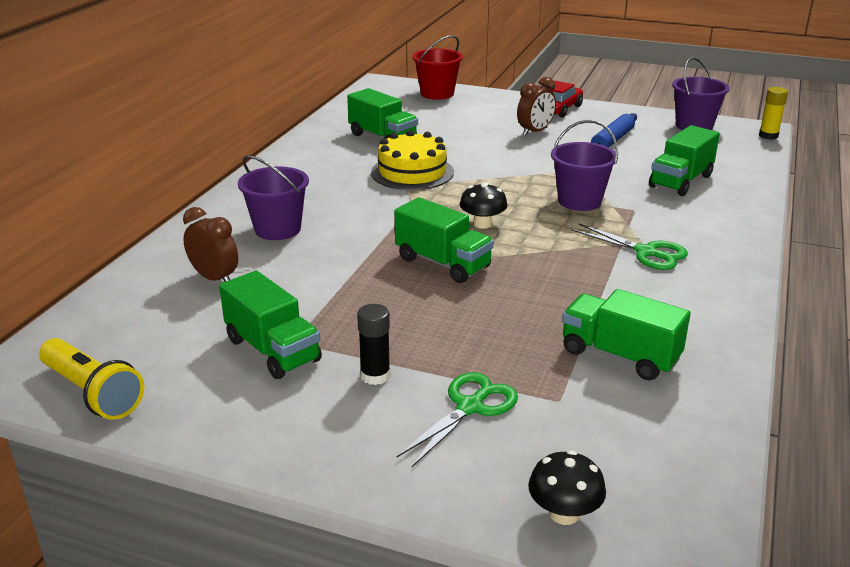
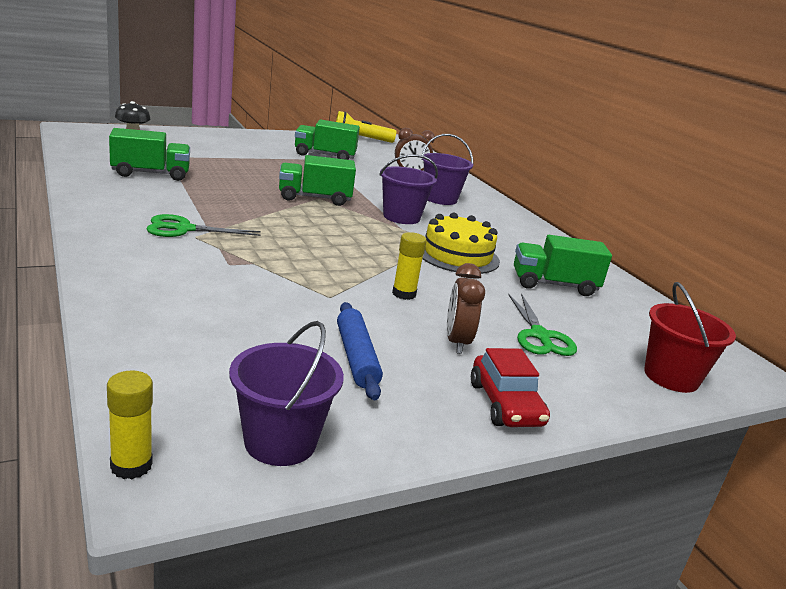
camera: 130 degrees right, 5 degrees down
(375, 376) = (265, 154): black glue stick -> none
(470, 407) = (207, 150): green scissors -> green scissors (540, 336)
(482, 224) = (332, 226): black mushroom -> none
(520, 159) = (404, 294): none -> yellow glue stick
(579, 201) = (287, 261): purple bucket -> purple bucket (401, 217)
(681, 181) = (211, 311): green truck -> none

